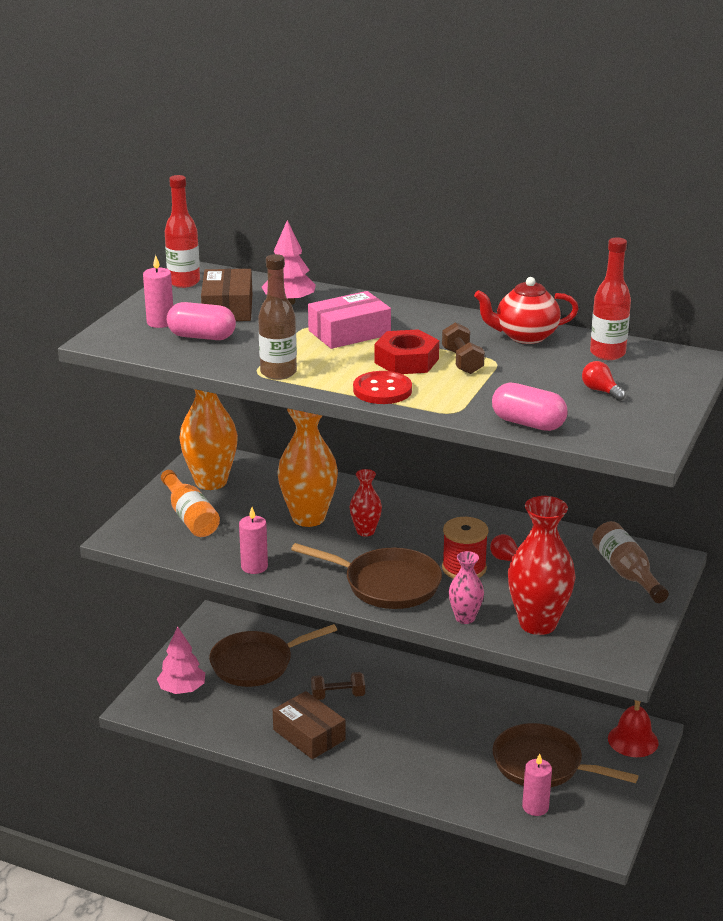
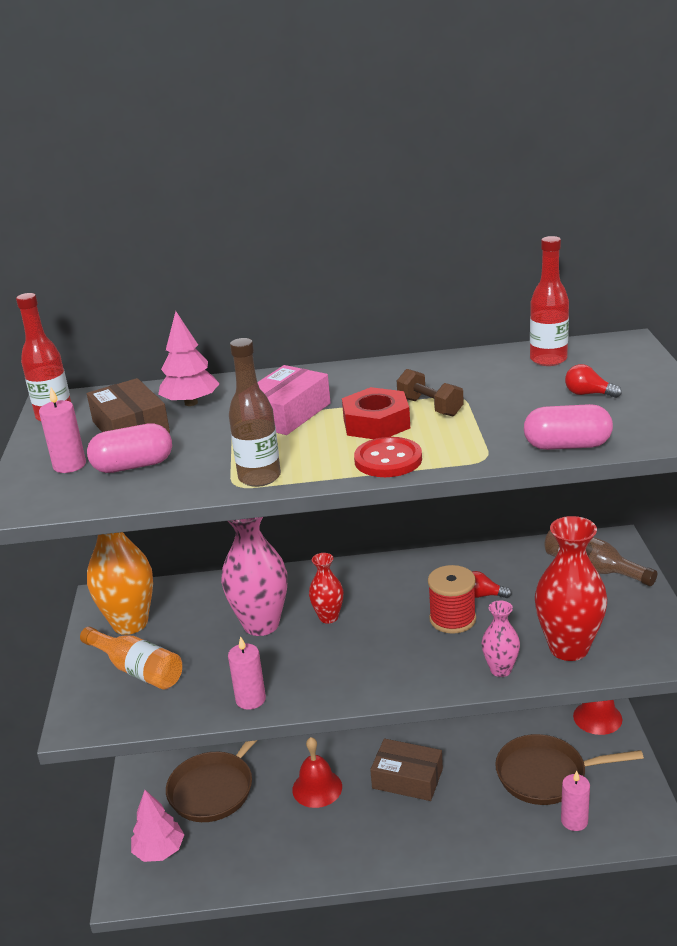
camera: 25 degrees left, 0 degrees up
(308, 518) = (261, 624): orange vase -> pink vase
(309, 735) = (320, 842): brown box -> brown box (407, 778)
(338, 696) = (317, 788): brown dumbbell -> red bell
(387, 584) = (397, 664): brown pan -> none
(525, 336) = (457, 367): red teapot -> none

